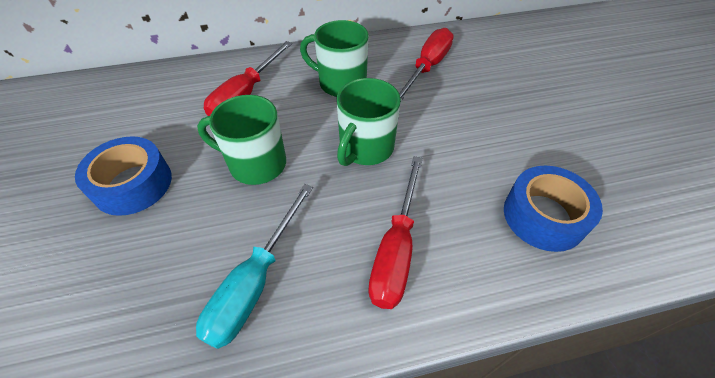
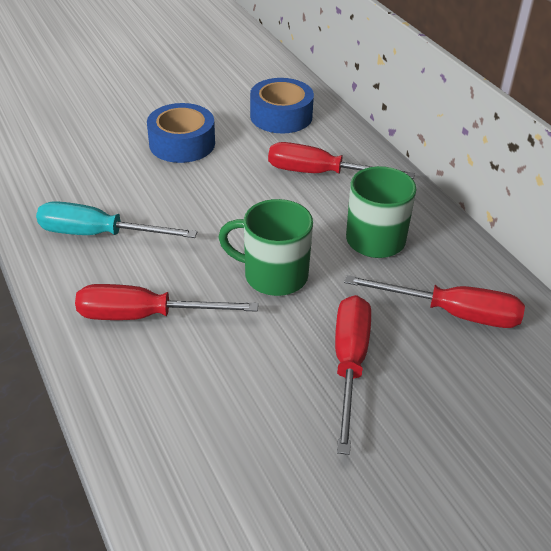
camera: 75 degrees right, 10 degrees down
(256, 164) = (226, 204): green mug -> none
(469, 125) = (349, 364): none -> red screwdriver
(543, 216) = (215, 440): blue tape -> blue tape (281, 116)

